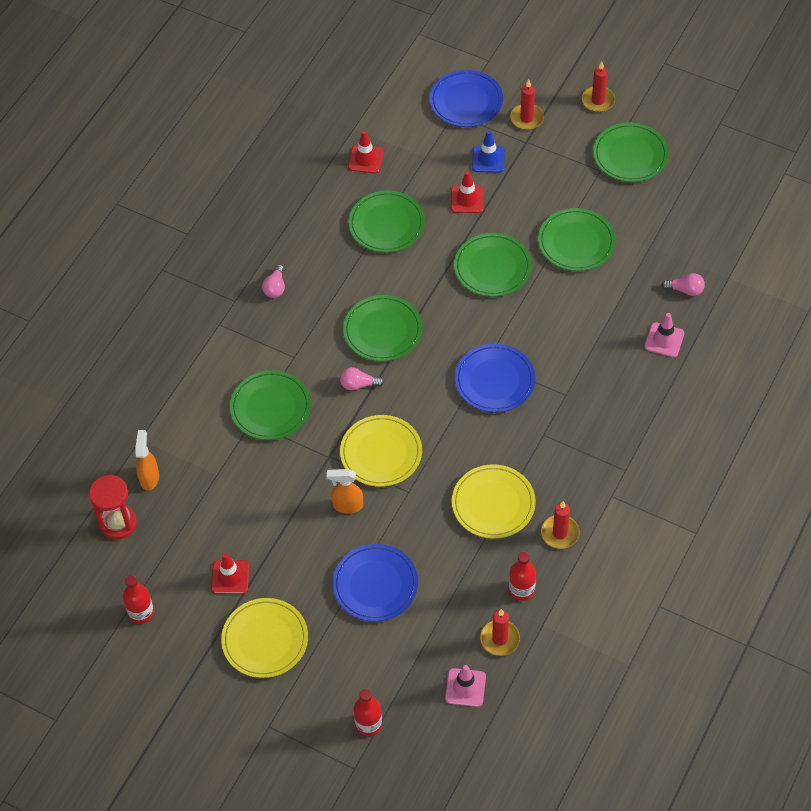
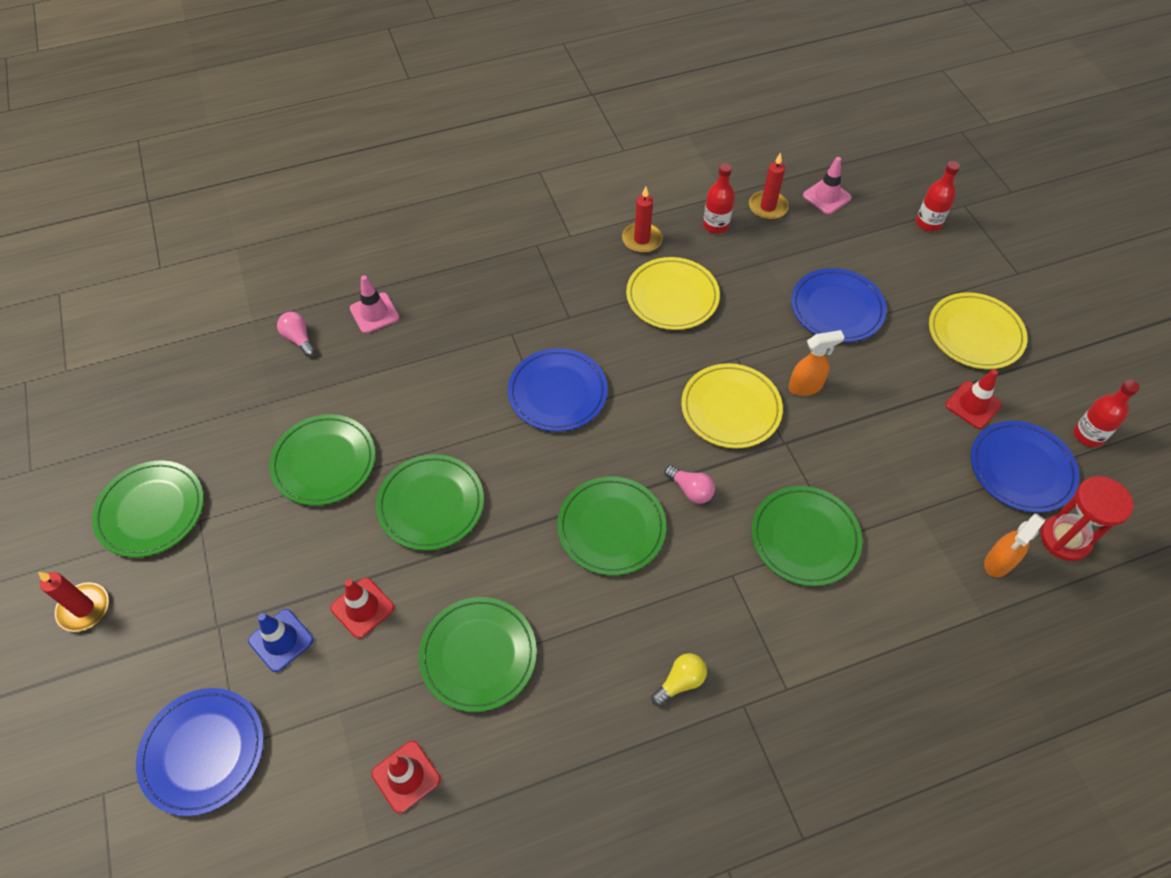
camera: 140 degrees left, 0 degrees up
(171, 552) = (1021, 469): none -> blue plate
(275, 287) = (680, 682): pink light bulb -> yellow light bulb
(347, 505) = (805, 386): orange spray bottle -> orange spray bottle turned 60 degrees counterclockwise
(527, 118) = (177, 657): red candle -> none

